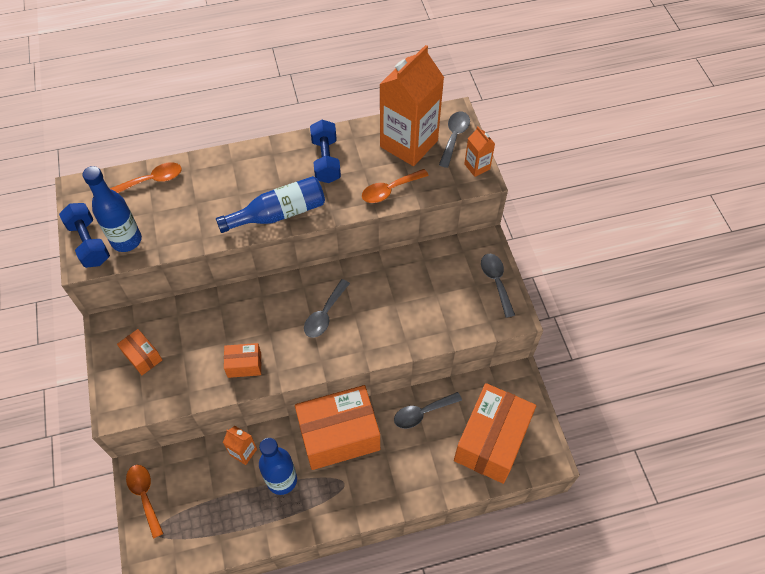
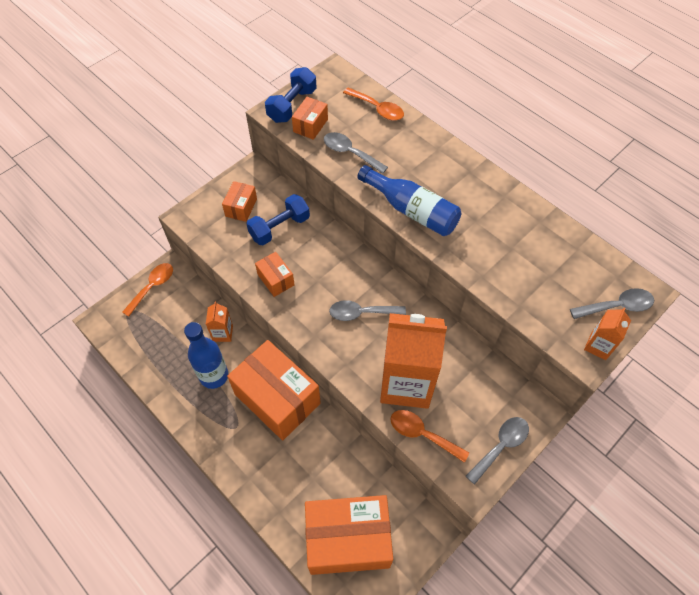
camera: 60 degrees right, 0 degrees up
(126, 240) = (310, 125): blue bottle -> orange box
(326, 160) = (496, 214): blue dumbbell -> blue dumbbell (279, 228)
(390, 190) = (505, 282): orange spoon -> orange spoon (422, 434)
(409, 143) = (573, 270): orange carton -> orange carton (406, 383)
(422, 413) = (339, 458): grey spoon -> grey spoon (350, 153)

